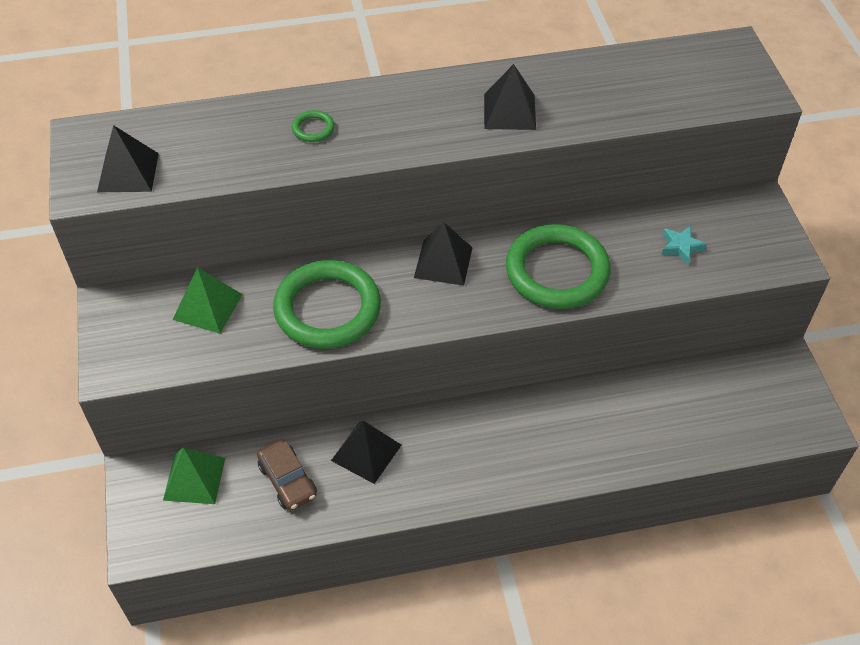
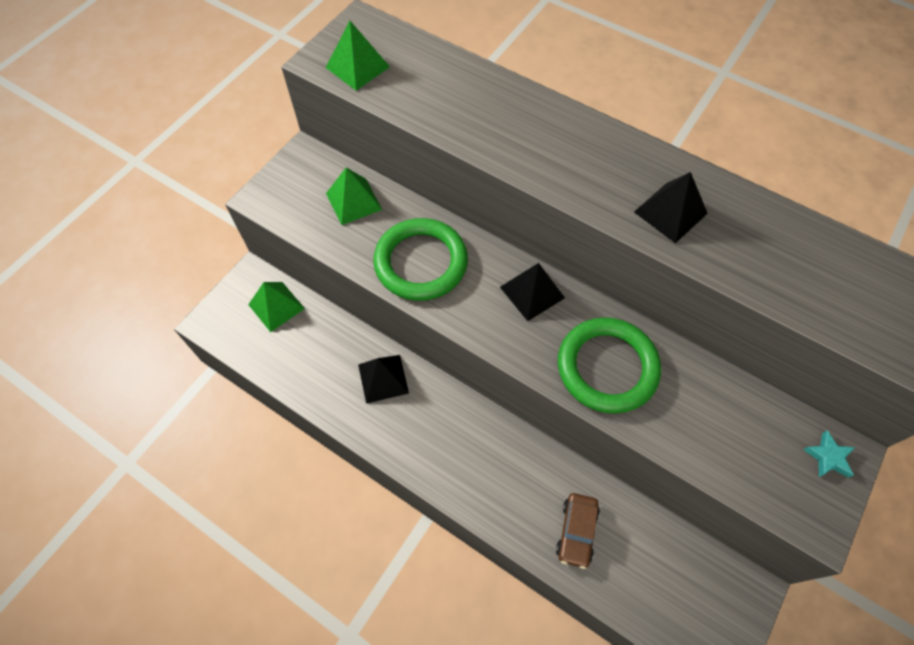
camera: 45 degrees right, 10 degrees up
(128, 172) = (357, 67): black pyramid -> green pyramid
(288, 480) = (322, 355): brown car -> brown car (576, 532)
(313, 128) = (507, 120): green ring -> none
(681, 247) = (730, 432): turquoise star -> turquoise star (828, 457)

